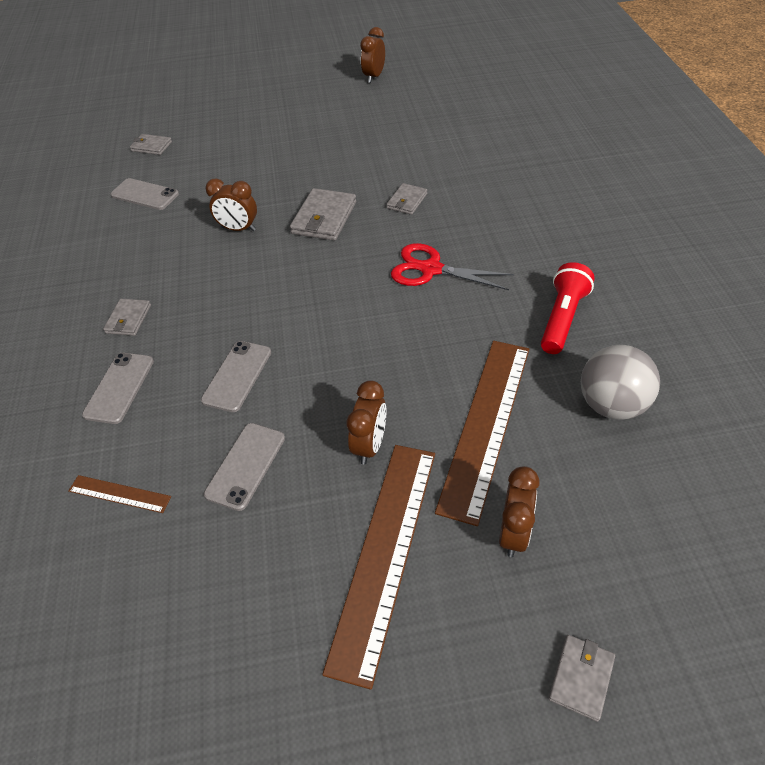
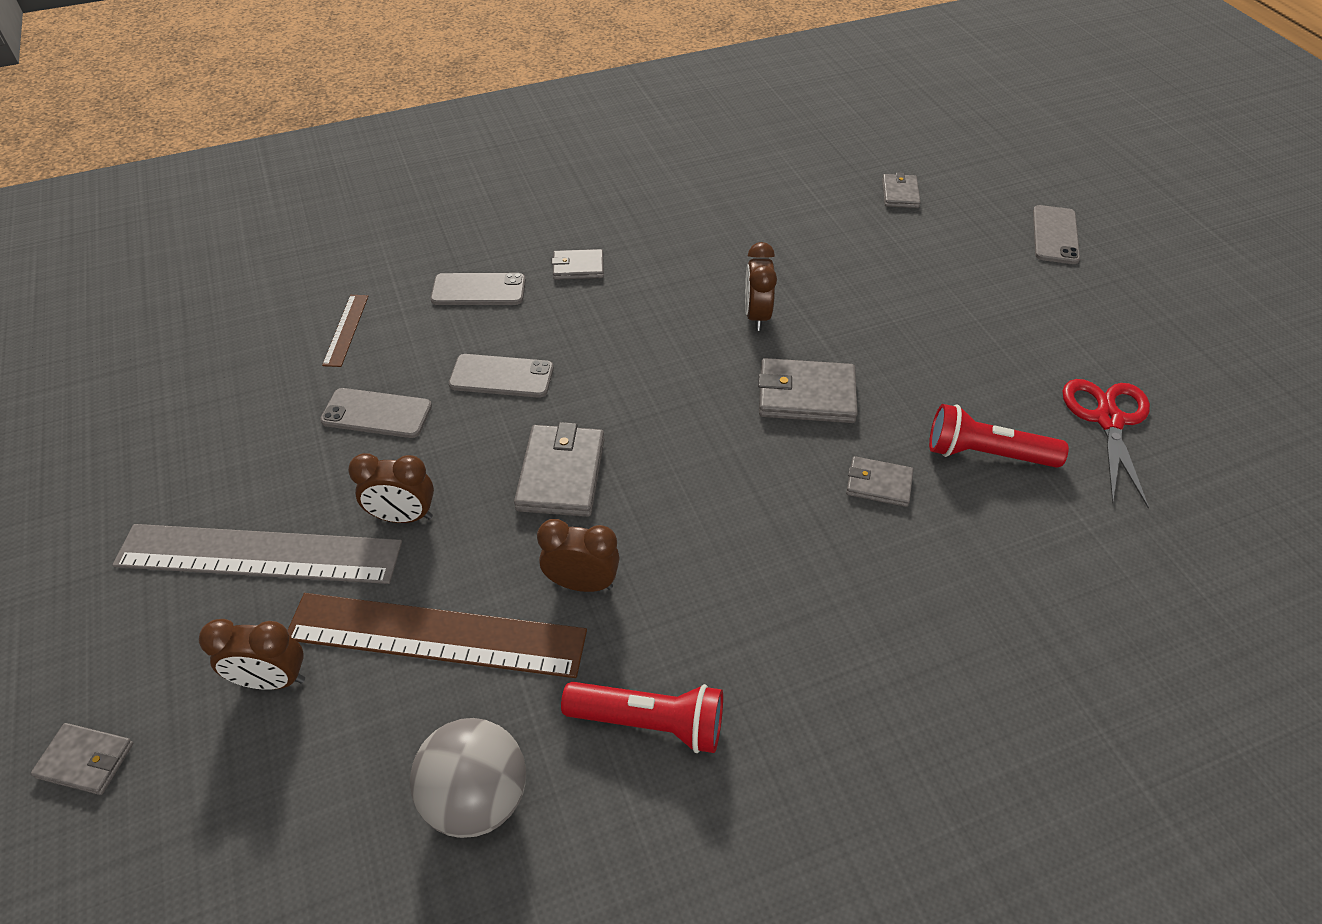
camera: 75 degrees right, 0 degrees up
(145, 194) = (798, 217): grey phone -> grey phone (1055, 235)
(354, 345) = (561, 474): none -> grey wallet
(374, 77) = (1222, 384): brown clock -> brown clock (582, 583)
(384, 553) = (259, 553): brown ruler -> grey ruler
(396, 159) = (986, 454): none -> red flashlight
(431, 269) = (725, 536): red scissors -> red scissors (1108, 420)

